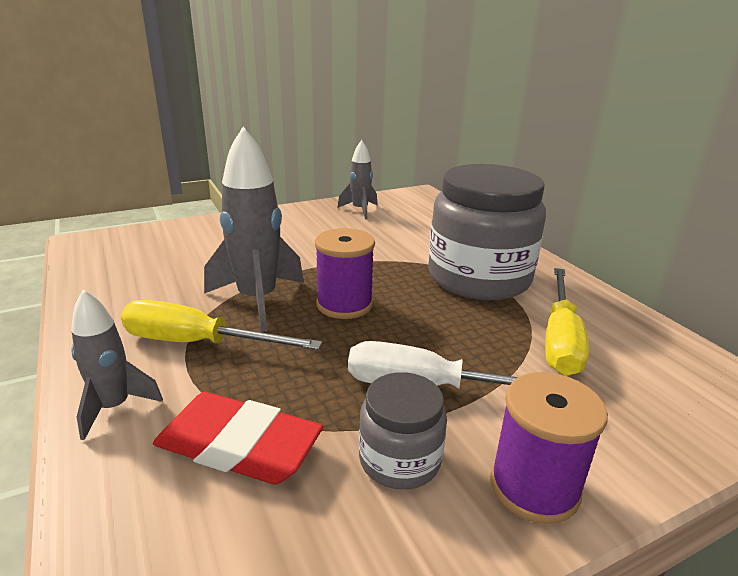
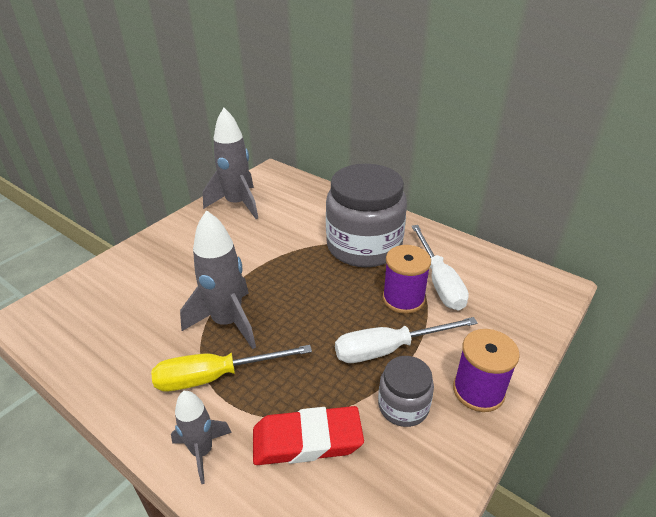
camera: 25 degrees left, 10 degrees up
(344, 304) = (292, 303): purple spool -> purple spool (403, 299)
(360, 210) = (237, 204): grey rocket -> grey rocket, size x1.71
(560, 339) = (439, 281): yellow screwdriver -> white screwdriver

